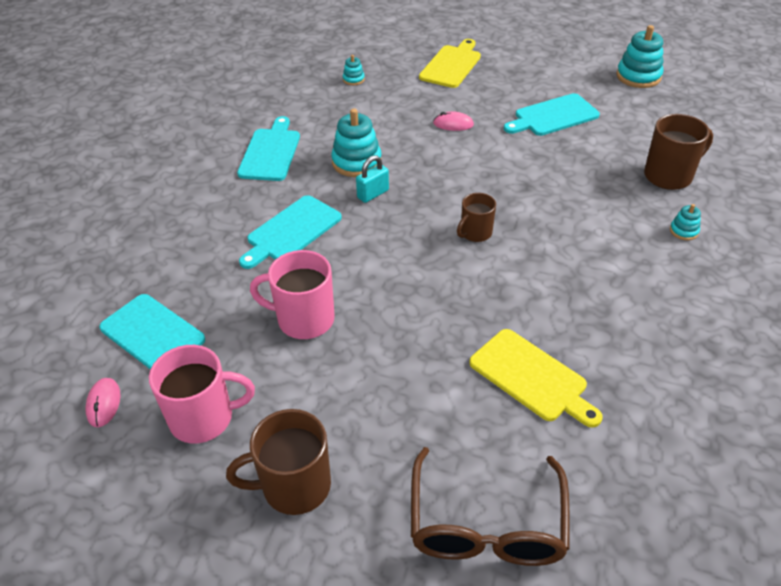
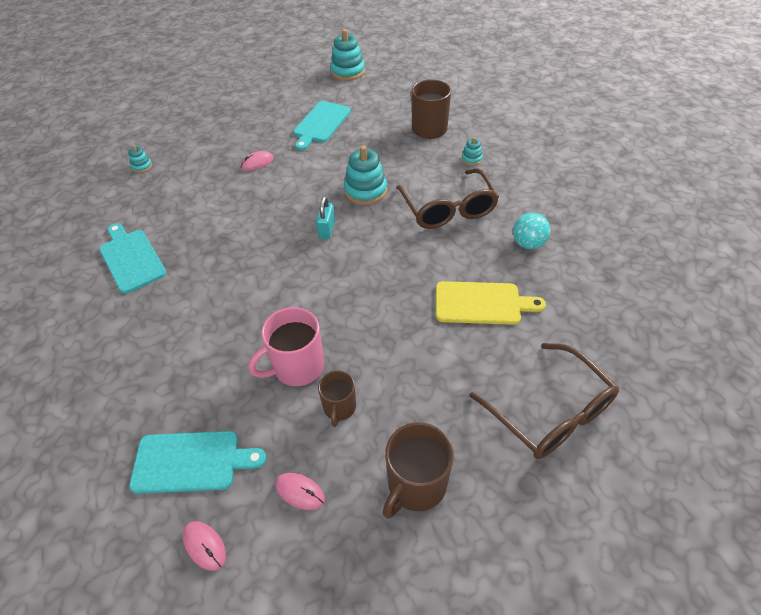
camera: 40 degrees left, 5 degrees up
(203, 418) = (300, 492): pink mug -> pink mouse
(291, 231) = (216, 309): turquoise cutting board -> none
(356, 162) = (213, 228): turquoise stacking toy -> turquoise stacking toy (365, 191)
(373, 194) = (251, 245): turquoise padlock -> turquoise padlock (327, 229)
(451, 65) = (210, 120): yellow cutting board -> none
(475, 233) = (352, 231): brown mug -> brown mug (339, 407)
(598, 267) = (448, 209): none -> brown glasses
(652, 353) = (528, 243): none -> turquoise ball

